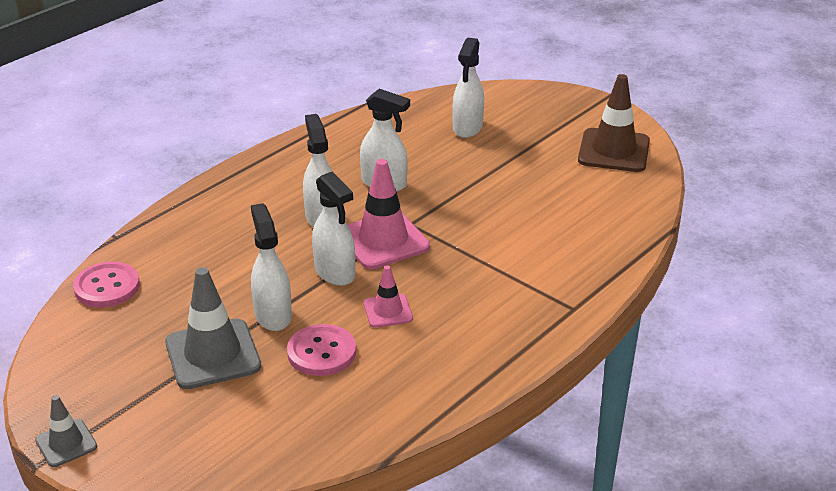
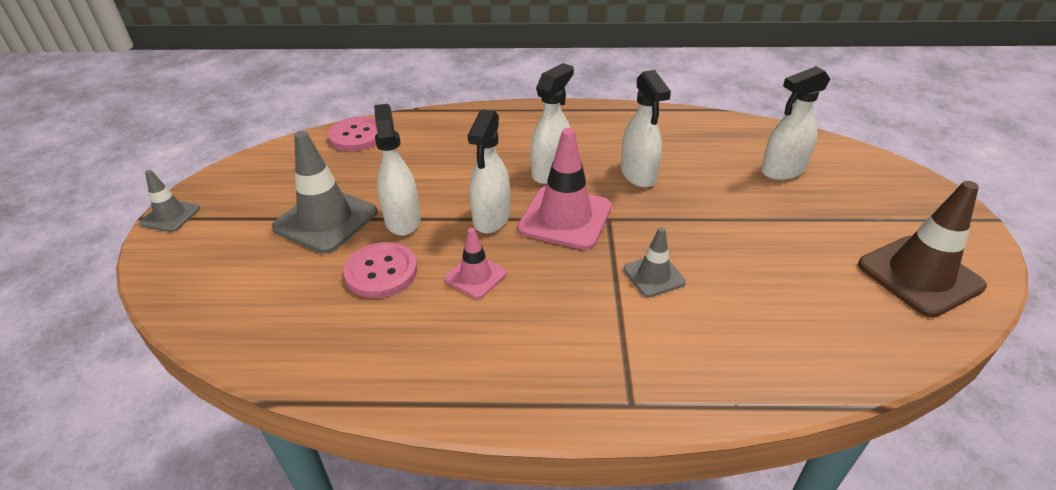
camera: 50 degrees right, 5 degrees up
(273, 315) = (402, 220): white spray bottle -> white spray bottle turned 45 degrees counterclockwise
(489, 239) = (653, 276): none -> grey traffic cone

